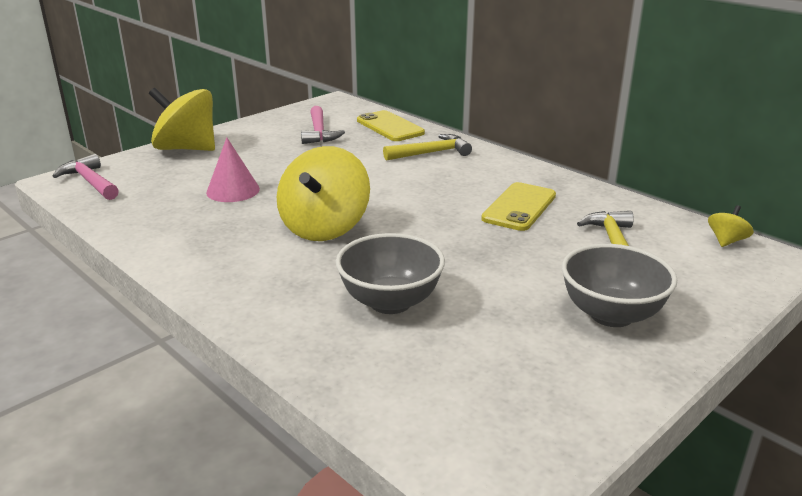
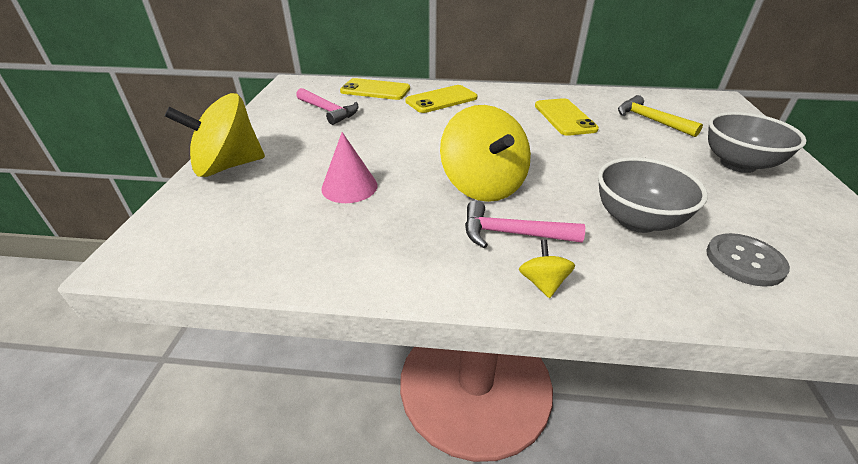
camera: 40 degrees left, 10 degrees up
(90, 182) = (175, 242): pink hammer -> pink hammer (511, 233)
(413, 367) = (744, 261): none -> grey button
(431, 153) = (441, 100): yellow hammer -> yellow phone
(726, 241) = (686, 98): yellow spinning top -> yellow spinning top (543, 283)

